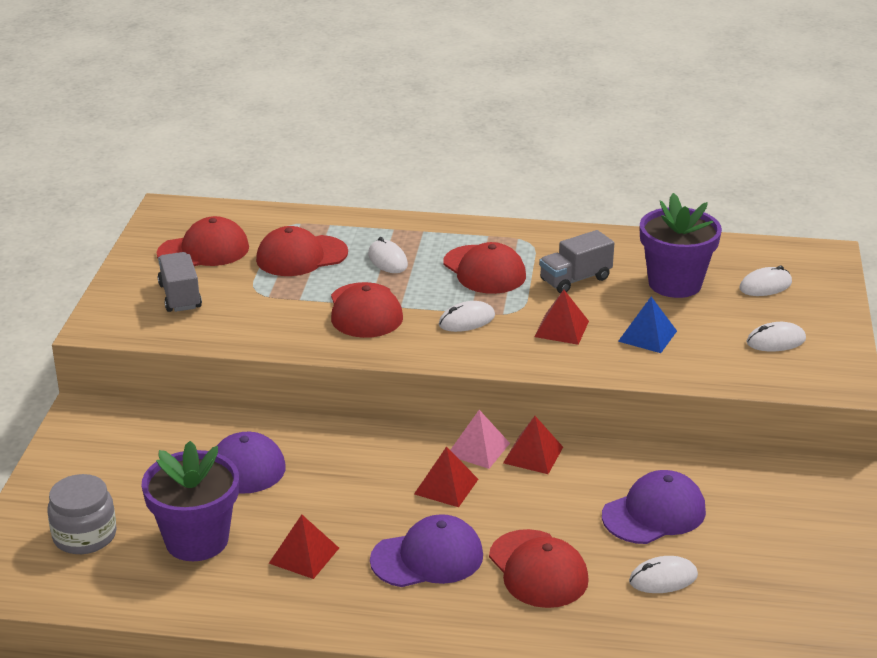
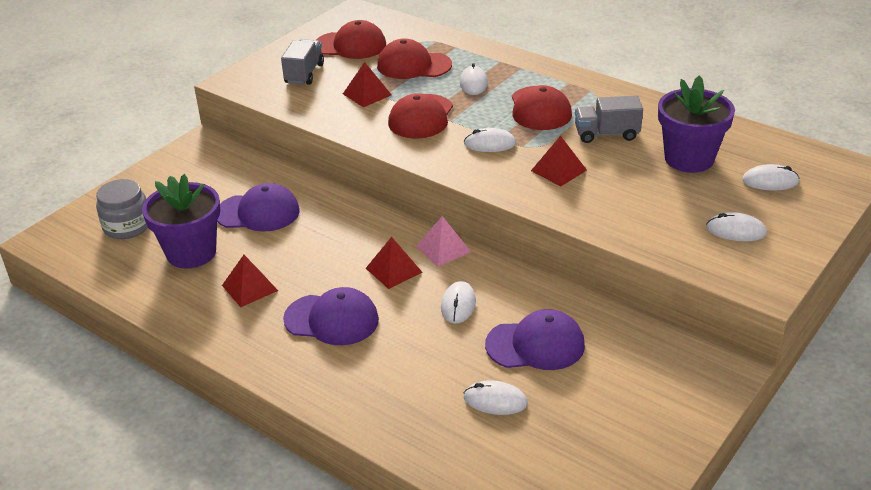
camera: 30 degrees right, 5 degrees up
(533, 455) = (481, 267): red pyramid -> red pyramid (367, 94)
(538, 569) = (404, 357): red cap -> none
(545, 499) = (458, 305): none -> white mouse
(647, 336) = (625, 195): blue pyramid -> none

